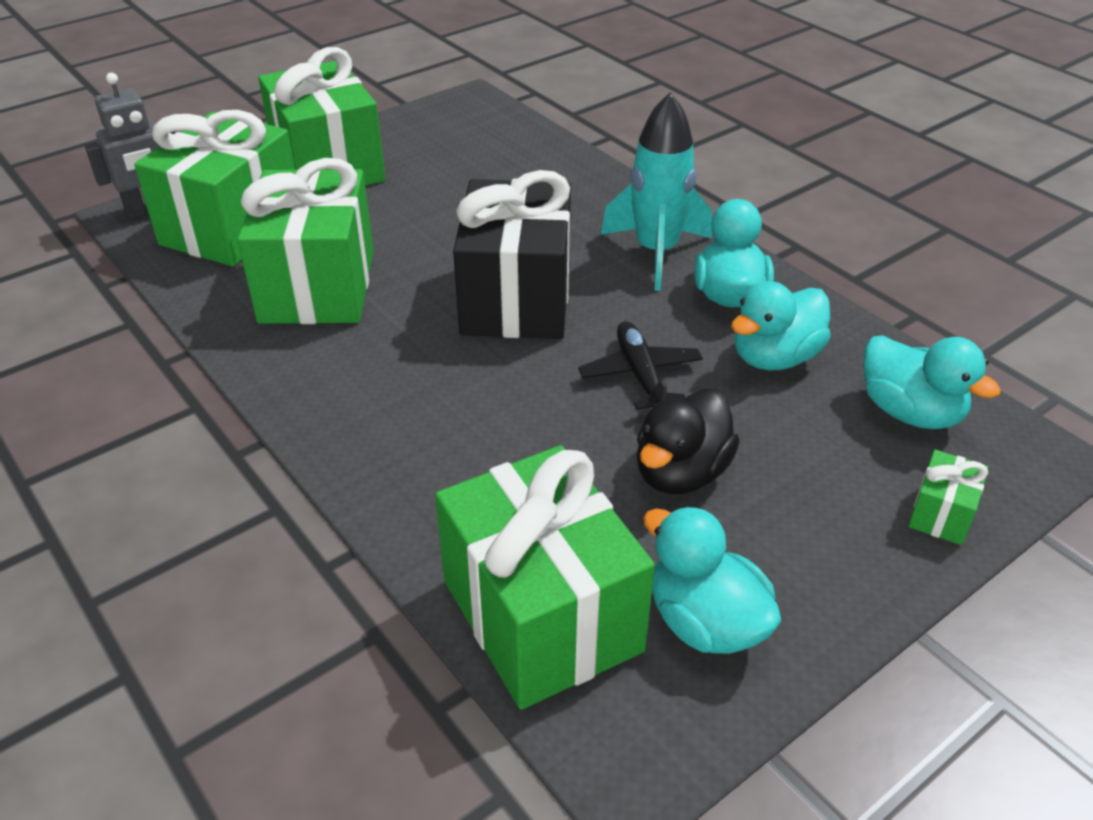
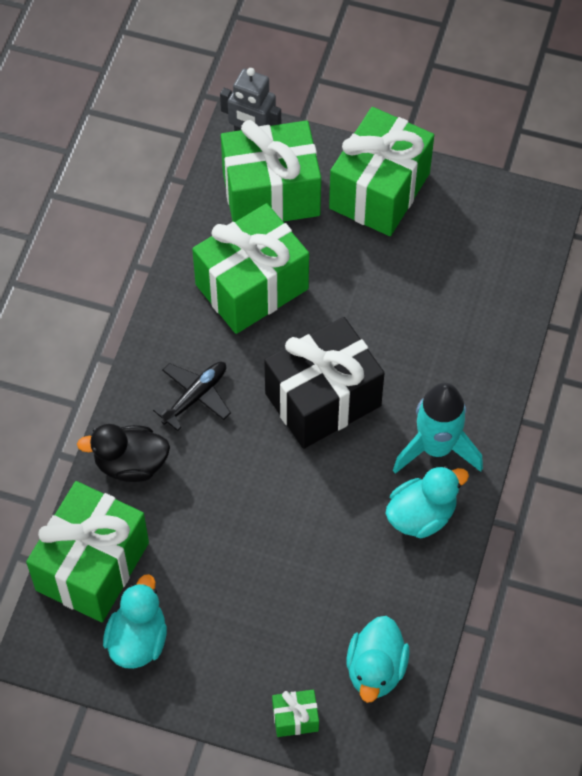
camera: 55 degrees right, 20 degrees up
(640, 375) = (302, 509): black plane -> black plane (195, 396)
(681, 473) = (234, 574): black duck -> black duck (131, 464)
(775, 357) = (374, 573): turquoise duck -> none

